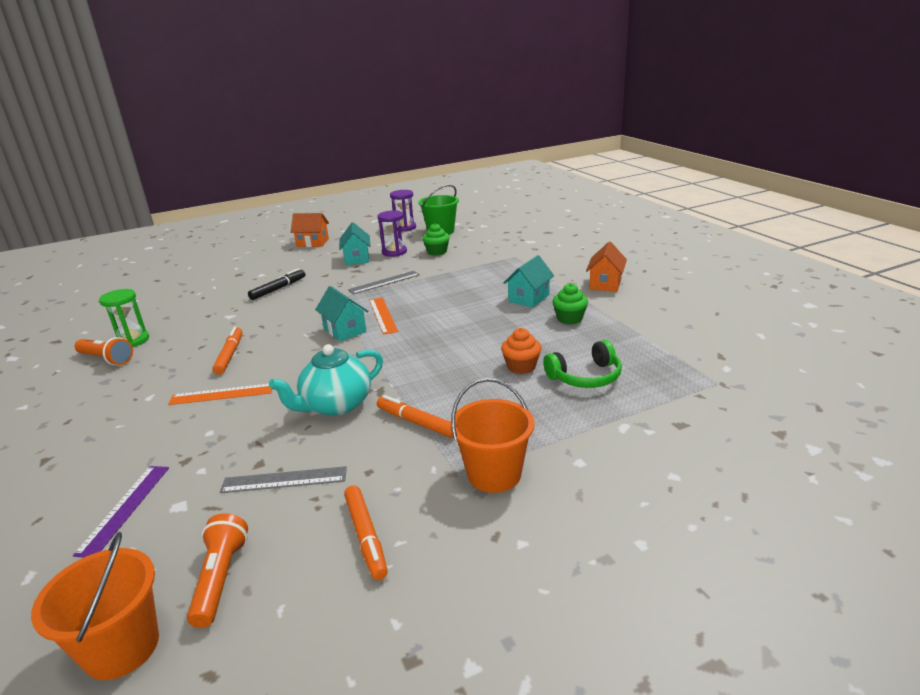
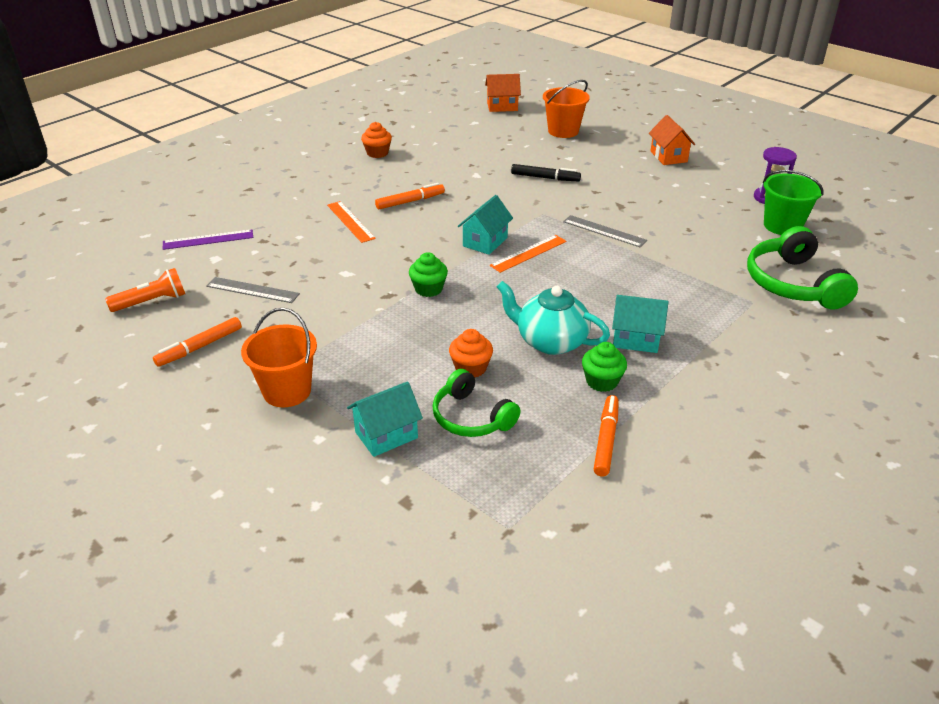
camera: 65 degrees right, 10 degrees up
(106, 359) = (377, 153): orange flashlight -> orange cupcake
(122, 647) = (96, 290): orange bucket -> orange bucket (563, 131)
(132, 340) = (410, 151): green hourglass -> none
(284, 480) = (252, 290): grey ruler -> grey ruler turned 45 degrees counterclockwise
(335, 405) = (356, 280): turquoise teapot -> turquoise teapot (550, 341)
(357, 259) = (650, 196): turquoise house -> turquoise house (386, 435)
(394, 252) = (689, 213): purple hourglass -> none
(417, 422) = (346, 329): orange marker -> orange marker (606, 440)
(437, 252) = (715, 241): green cupcake -> green cupcake (428, 289)
(505, 242) = (793, 284): none -> green headphones
(605, 284) = (725, 395): orange house -> orange house (502, 106)

